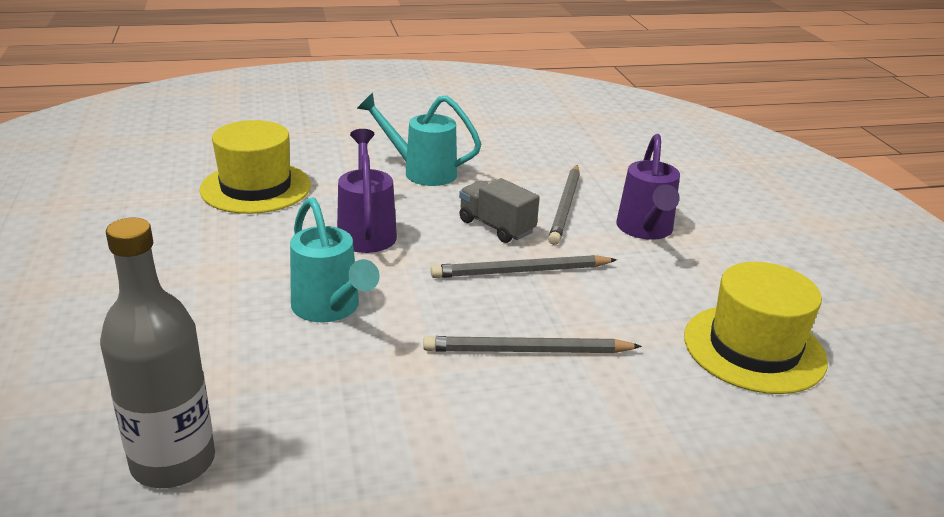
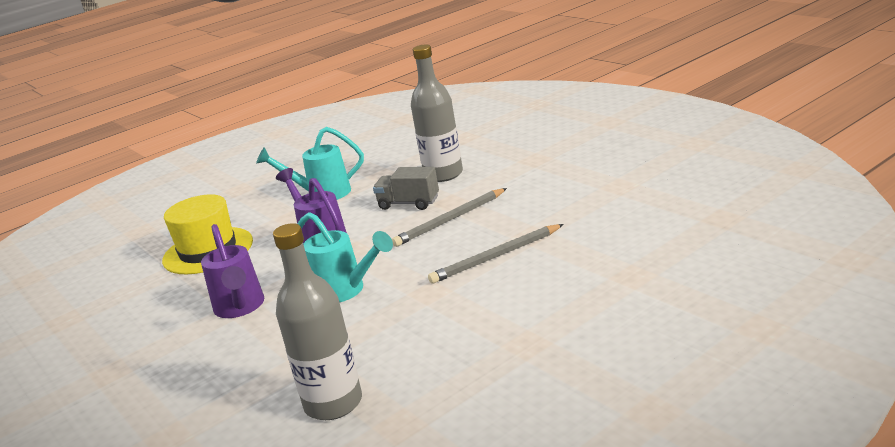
camera: 20 degrees left, 5 degrees down
(565, 206) = (443, 174): grey pencil -> grey bottle
(645, 230) = (508, 167): purple watering can -> purple watering can (240, 308)
(754, 348) = (626, 199): yellow hat -> none

